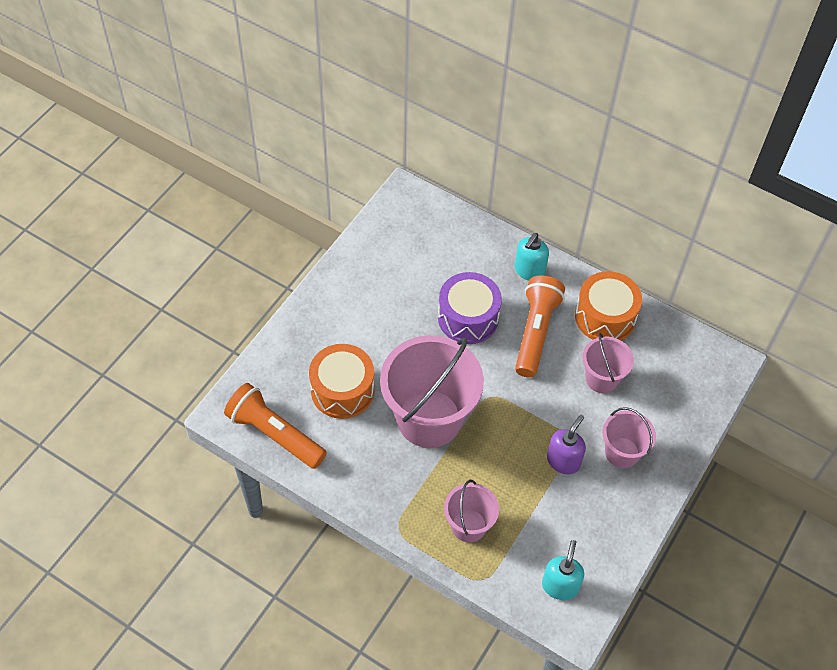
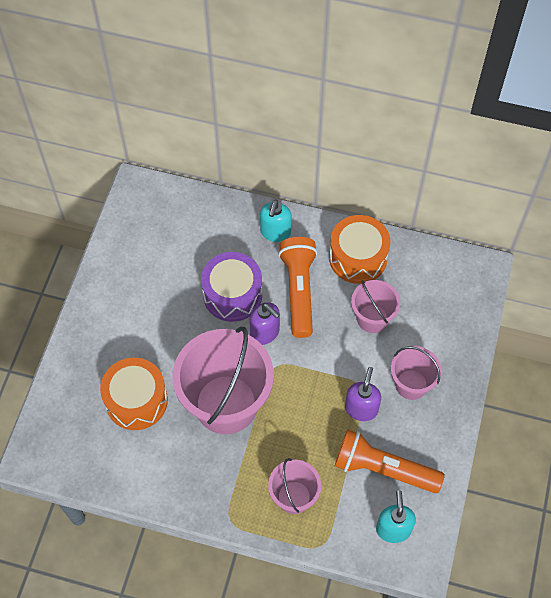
camera: 15 degrees left, 5 degrees up
(275, 434) = (85, 463): orange flashlight -> orange flashlight (383, 469)
(489, 362) = (265, 332): none -> purple soap dispenser

